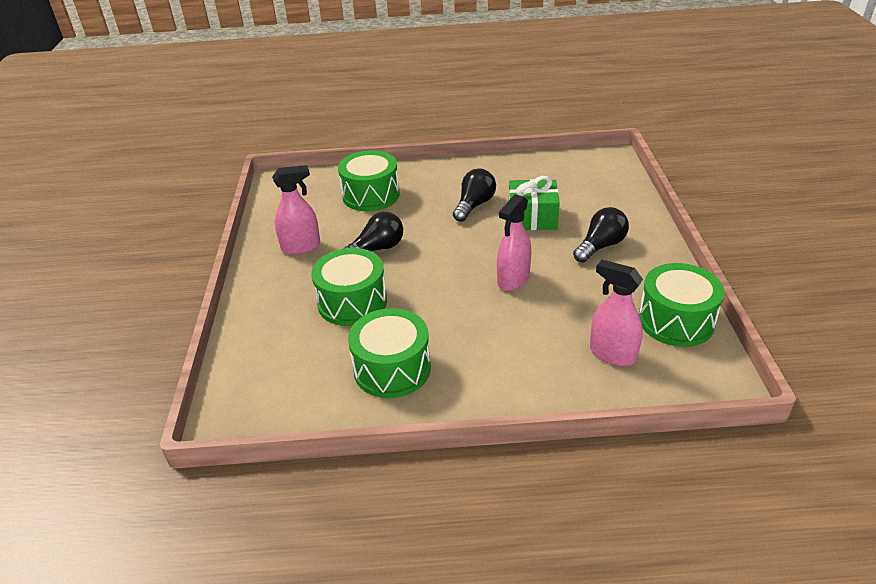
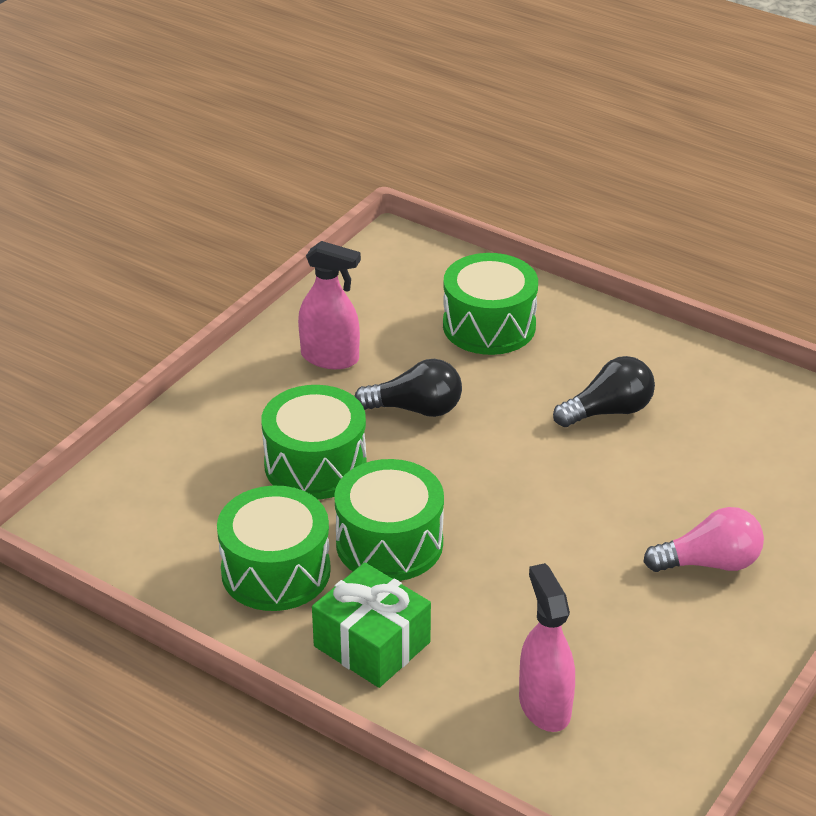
camera: 35 degrees right, 0 degrees up
(513, 280) = (536, 544): pink spray bottle -> none
(532, 217) = (666, 471): green gift -> green gift (372, 644)
(600, 246) = (709, 563): black light bulb -> pink light bulb
(676, 321) = (679, 716): green drum -> green drum (389, 543)

